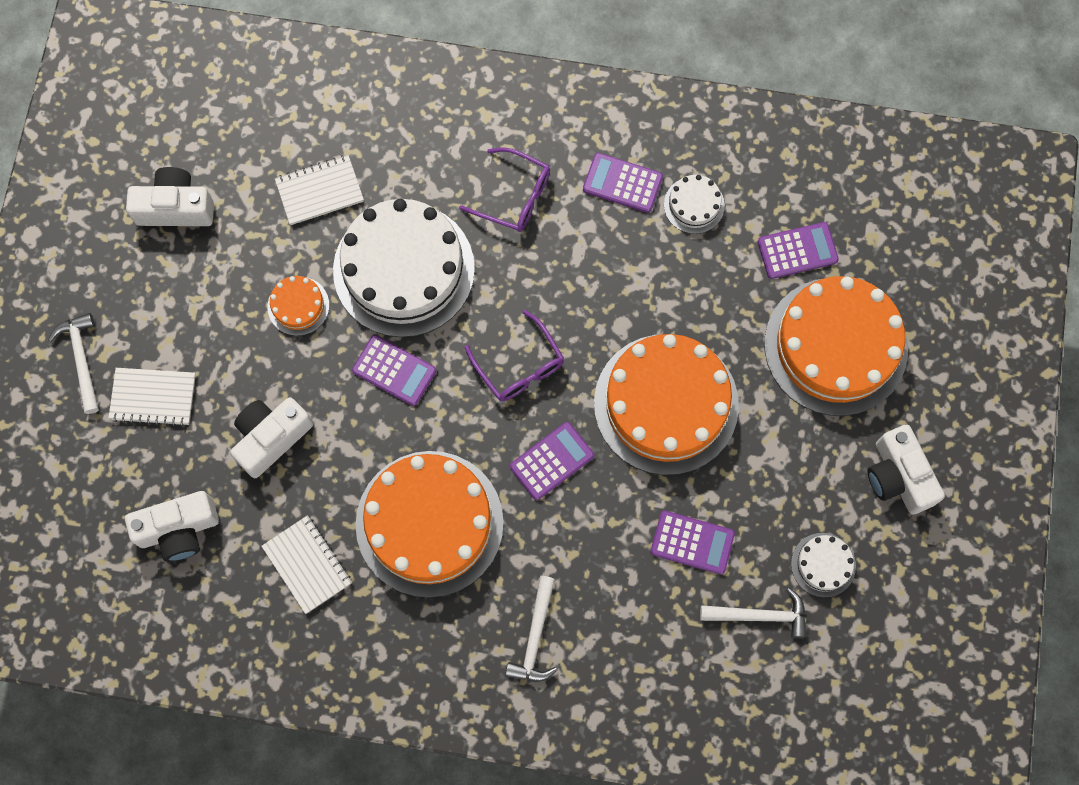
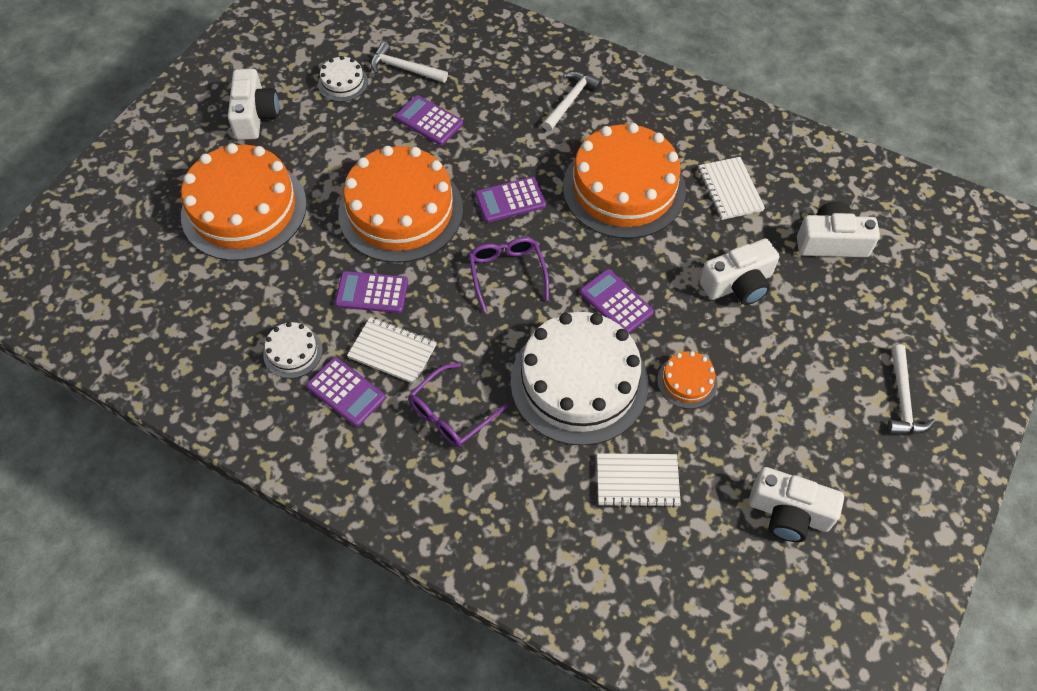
camera: 160 degrees left, 15 degrees down
(153, 397) = (838, 347): white notebook -> white notebook (392, 351)
(514, 196) = (451, 413): purple glasses -> purple glasses turned 90 degrees counterclockwise
(797, 251) = (228, 286): purple calculator -> purple calculator (372, 292)

